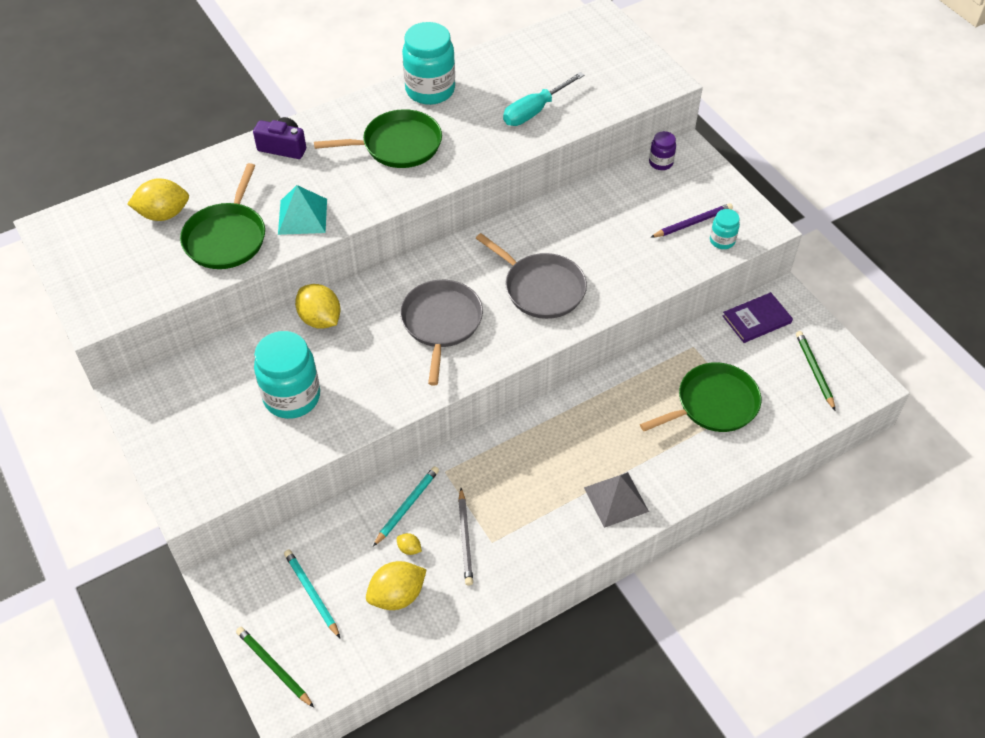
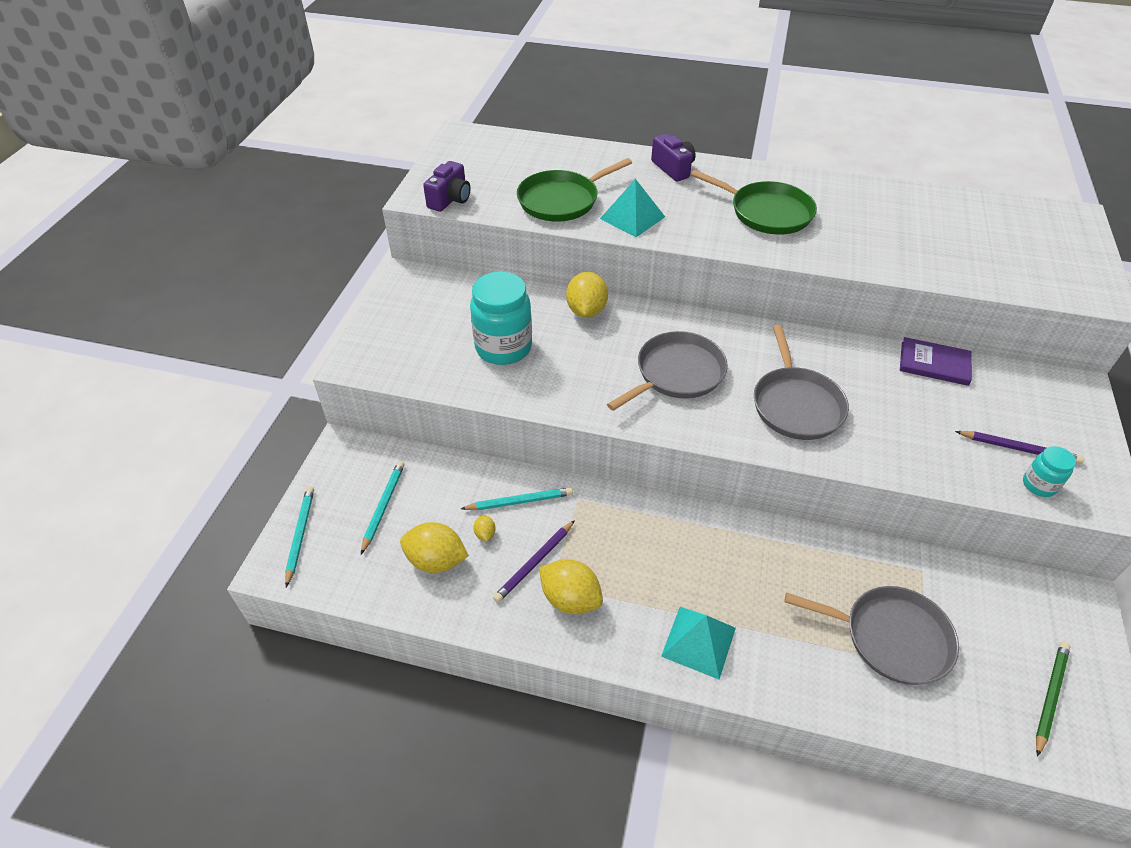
camera: 45 degrees right, 5 degrees down
(128, 300) = (450, 199): none -> purple camera
(163, 214) = (538, 164): yellow lemon -> yellow lemon (570, 599)
(274, 667) = (300, 535): green pencil -> turquoise pencil
(430, 90) = (840, 191): turquoise jar -> none
(465, 538) = (534, 563): grey pencil -> purple pencil
(535, 111) = (925, 251): turquoise screwdriver -> none
(616, 499) = (699, 642): grey pyramid -> turquoise pyramid
(660, 163) = (1035, 379): purple jar -> none
(713, 404) = (890, 637): green pan -> grey pan
(757, 319) = (1024, 597): purple book -> purple book (934, 364)

